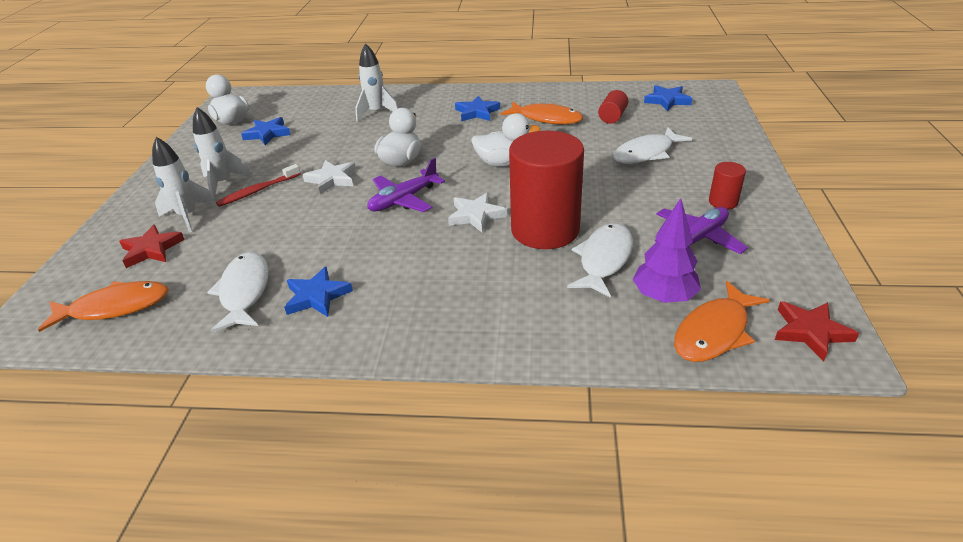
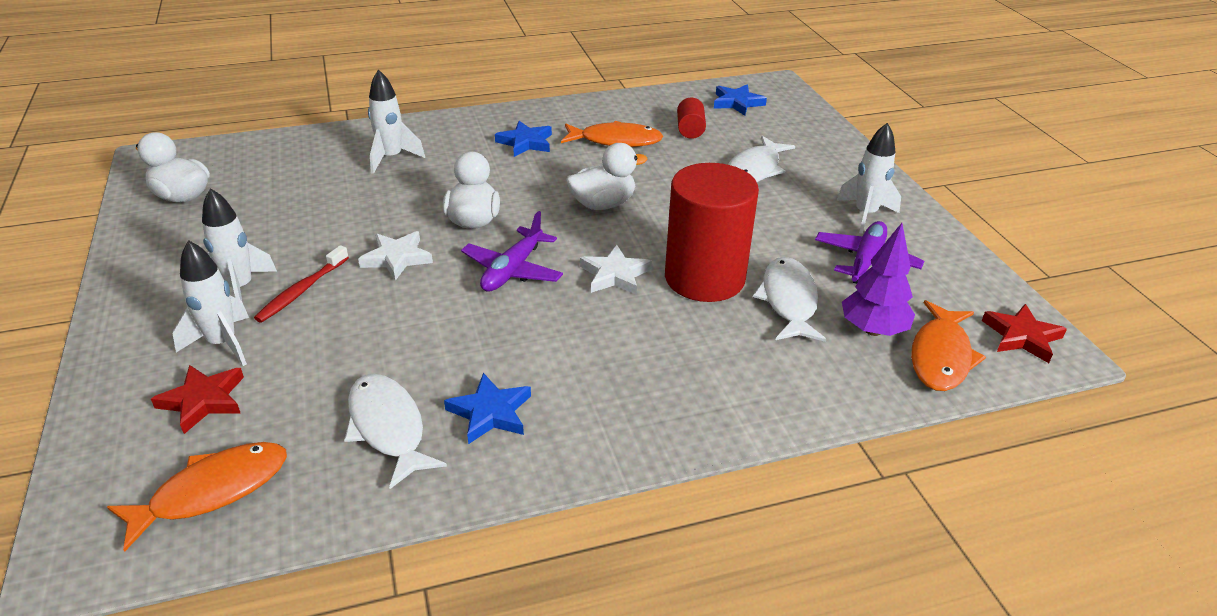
camera: 25 degrees left, 0 degrees up
(267, 134) = (253, 208): blue star -> none
(723, 202) = (865, 214): red cylinder -> white rocket

